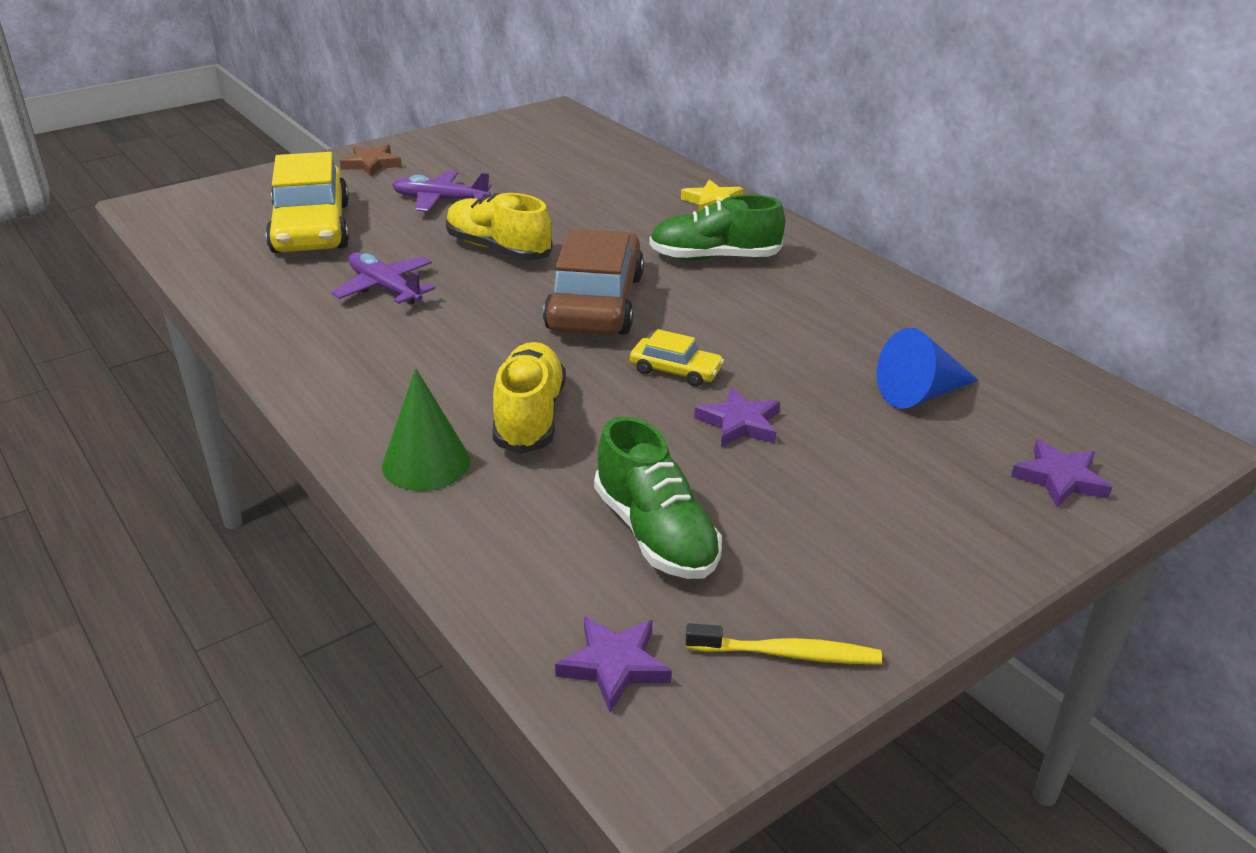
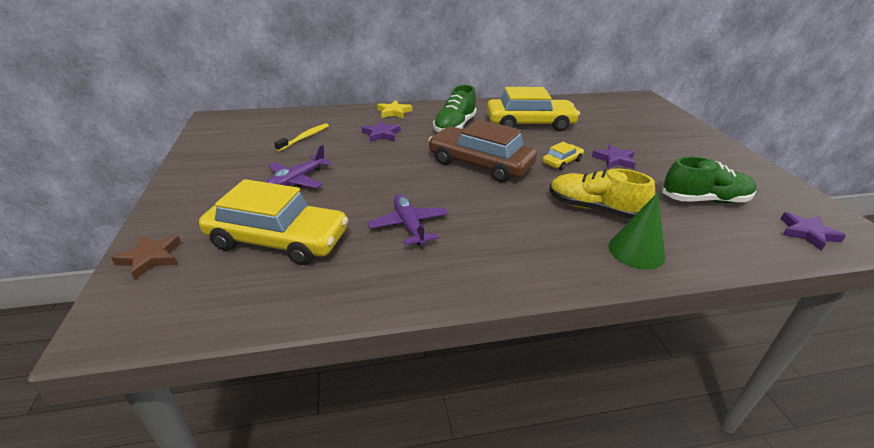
camera: 65 degrees left, 0 degrees up
(371, 164) = (197, 194): brown star -> brown star (150, 258)
(385, 288) = (409, 225): purple plane -> purple plane turned 90 degrees clockwise
(498, 249) = (390, 176): yellow shoe -> none
(787, 654) = (785, 193): yellow toothbrush -> yellow toothbrush (305, 138)
(810, 319) = (529, 124): none -> yellow car
(920, 394) = (601, 122): blue cone -> none
(1059, 478) = (664, 118): purple star -> purple star (381, 134)

